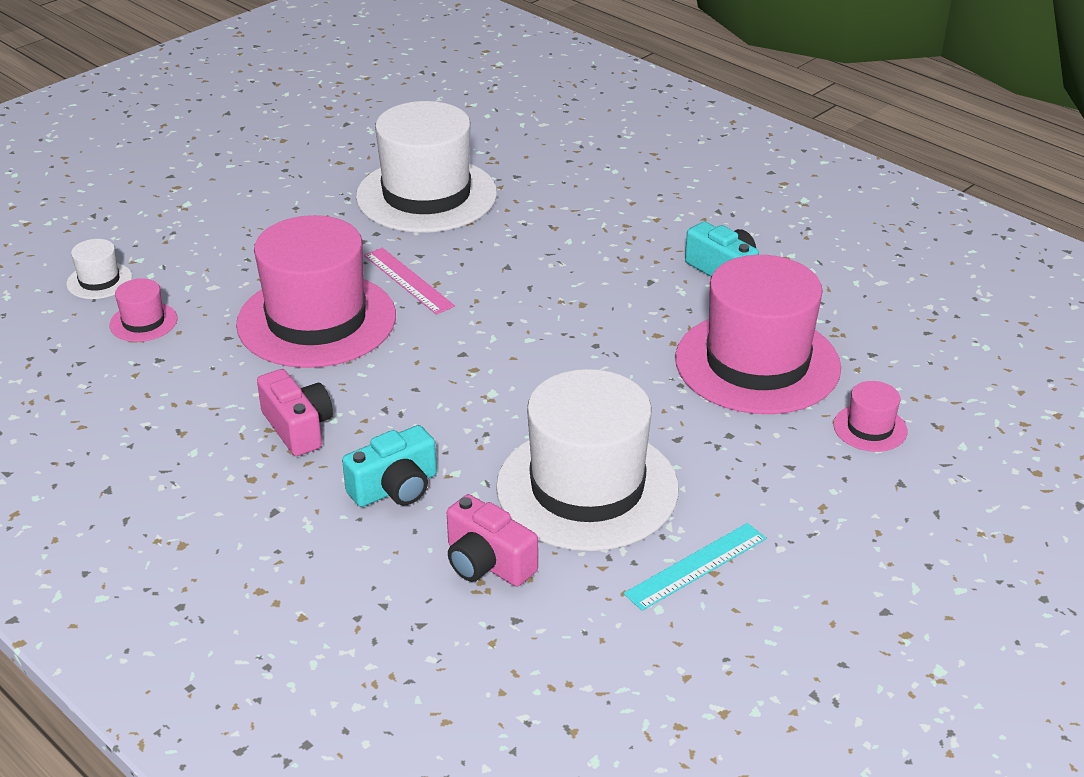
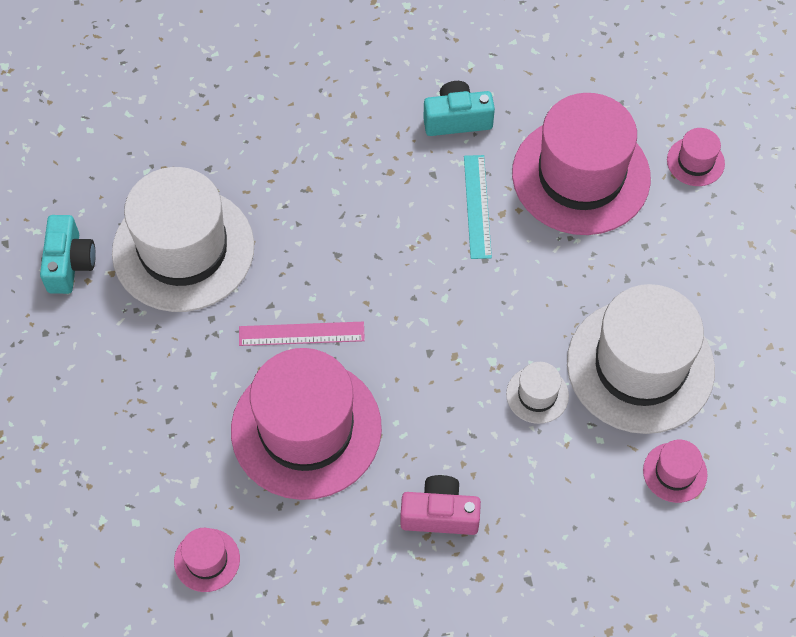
camera: 55 degrees left, 25 degrees up
(99, 281) = (112, 567): white hat -> white hat (537, 395)
(395, 488) = (557, 486): turquoise camera -> turquoise camera (69, 263)
(487, 563) = (675, 472): pink camera -> pink hat
(696, 566) = (758, 352): turquoise ruler -> turquoise ruler (477, 206)

